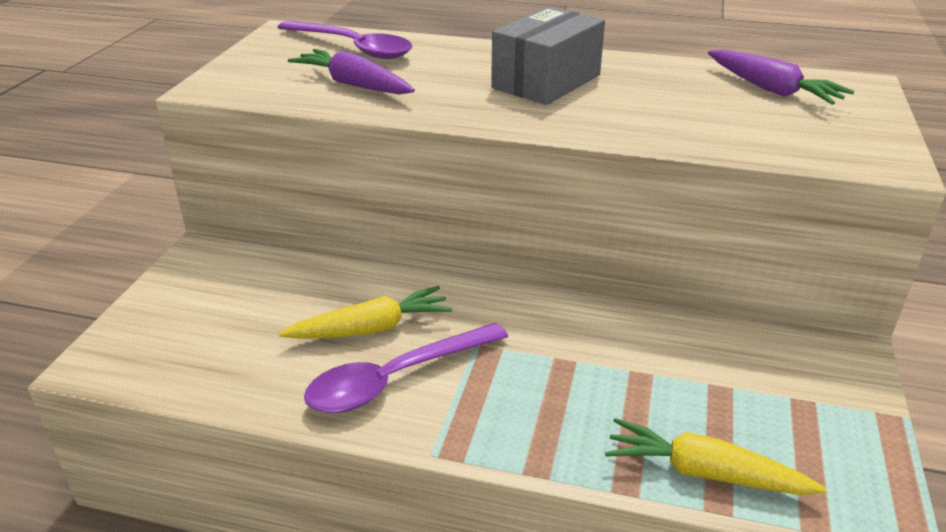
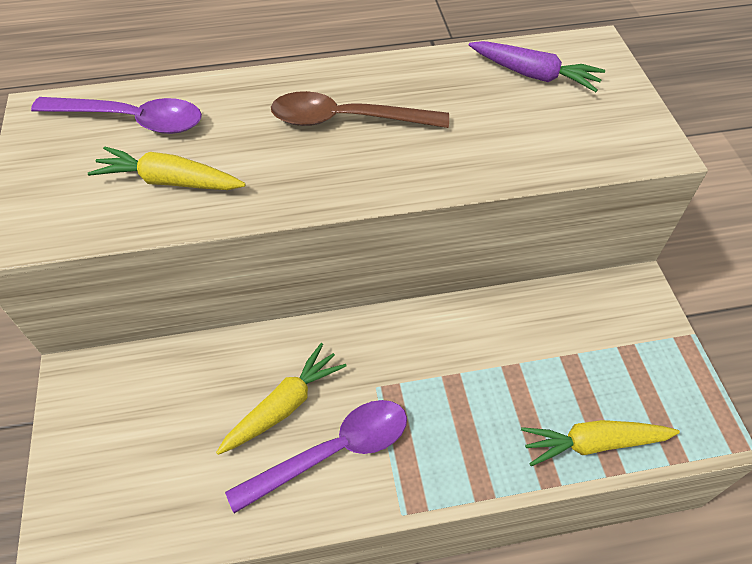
camera: 25 degrees left, 20 degrees up
(354, 84) = (170, 181): purple carrot -> yellow carrot
(395, 379) = (334, 451): purple spoon -> purple spoon turned 150 degrees counterclockwise
(546, 81) = (346, 120): grey box -> brown spoon

